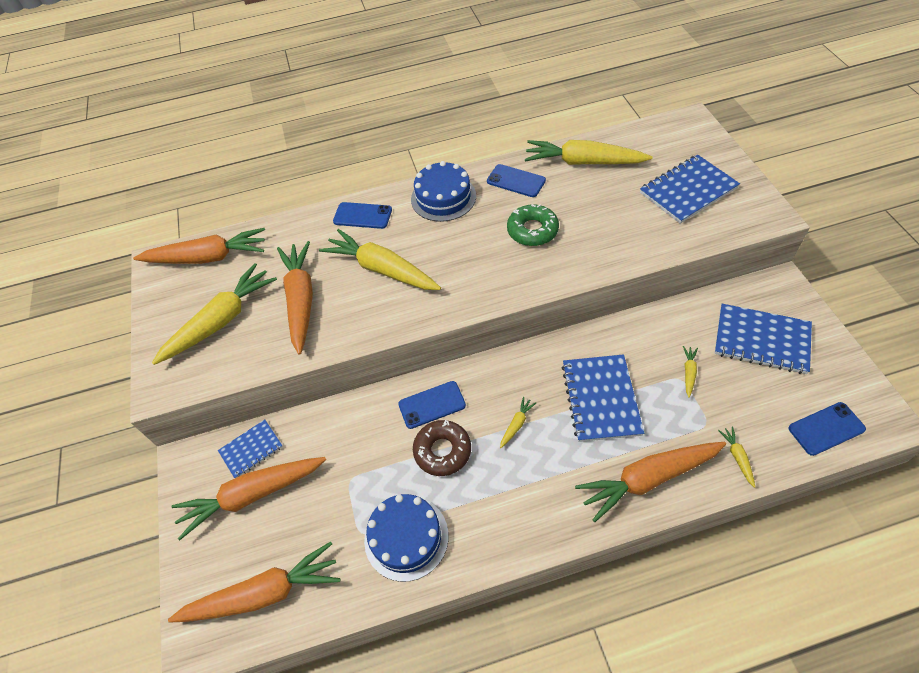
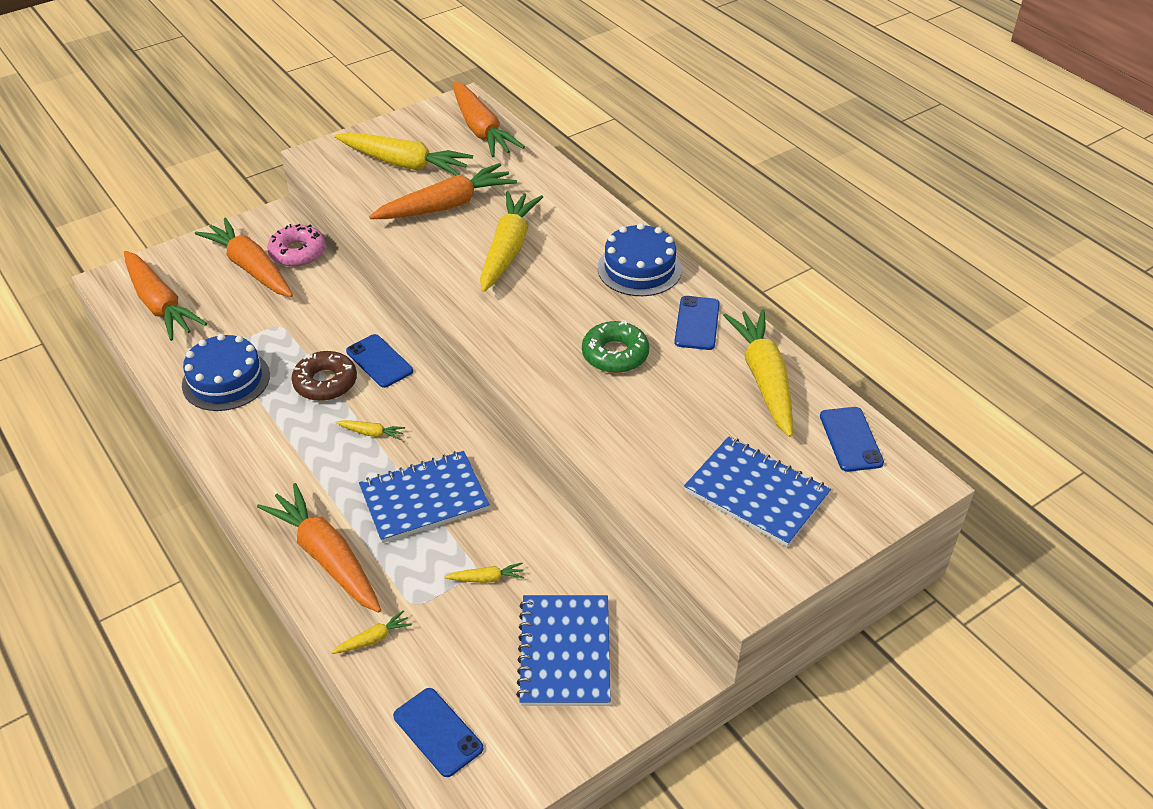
camera: 65 degrees right, 10 degrees down
(251, 449) = (298, 252): blue notebook -> pink donut
(362, 216) = (582, 214): blue phone -> blue phone (850, 439)

